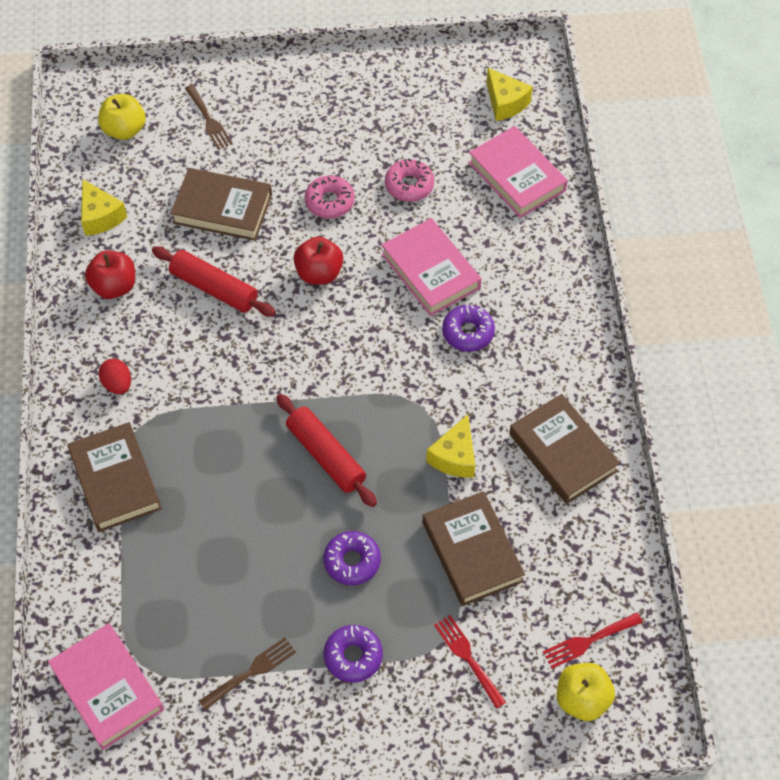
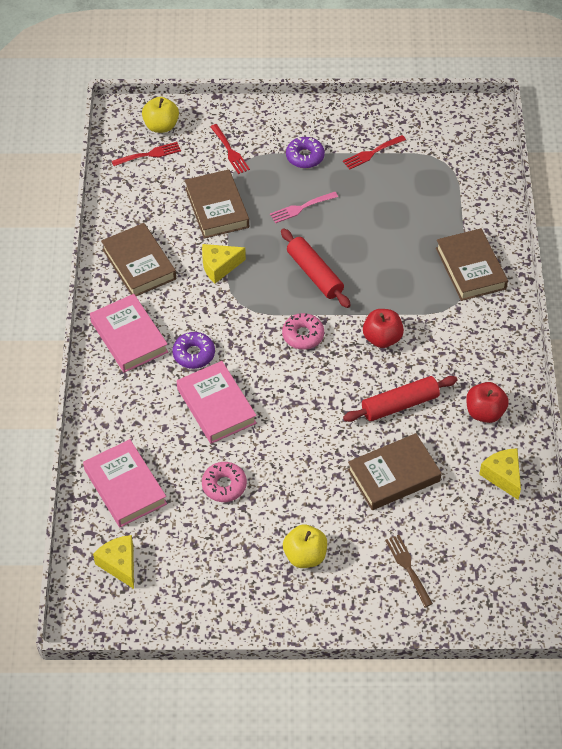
camera: 175 degrees left, 5 degrees down
(107, 689) = (465, 151): pink book -> pink book (129, 337)
(117, 384) = (475, 335): red egg -> none
(124, 130) = (488, 563): yellow apple -> yellow apple (305, 556)
(214, 288) = (400, 405): red rolling pin -> red rolling pin turned 60 degrees counterclockwise
(222, 209) = (393, 475): brown book -> brown book turned 45 degrees counterclockwise
(251, 672) = (372, 153): brown fork -> red fork
(319, 273) = (311, 411): red apple -> red apple (382, 338)
(329, 202) = (297, 475): pink donut -> pink donut (303, 335)
(352, 561) = (301, 208): purple donut -> pink fork
(454, 457) = (219, 267): yellow cheese -> yellow cheese turned 135 degrees counterclockwise

